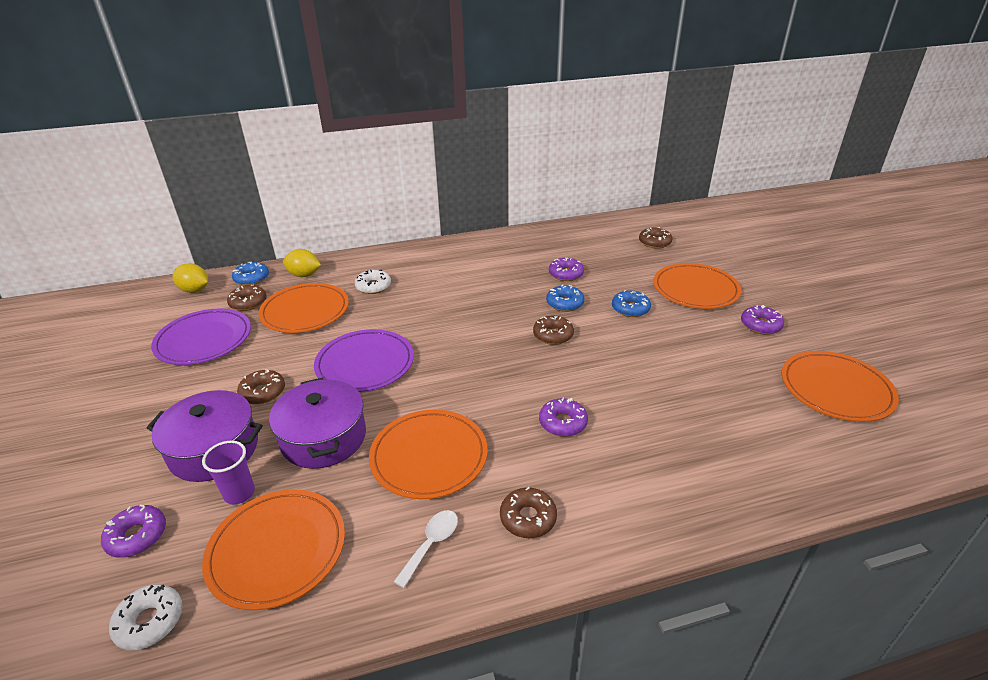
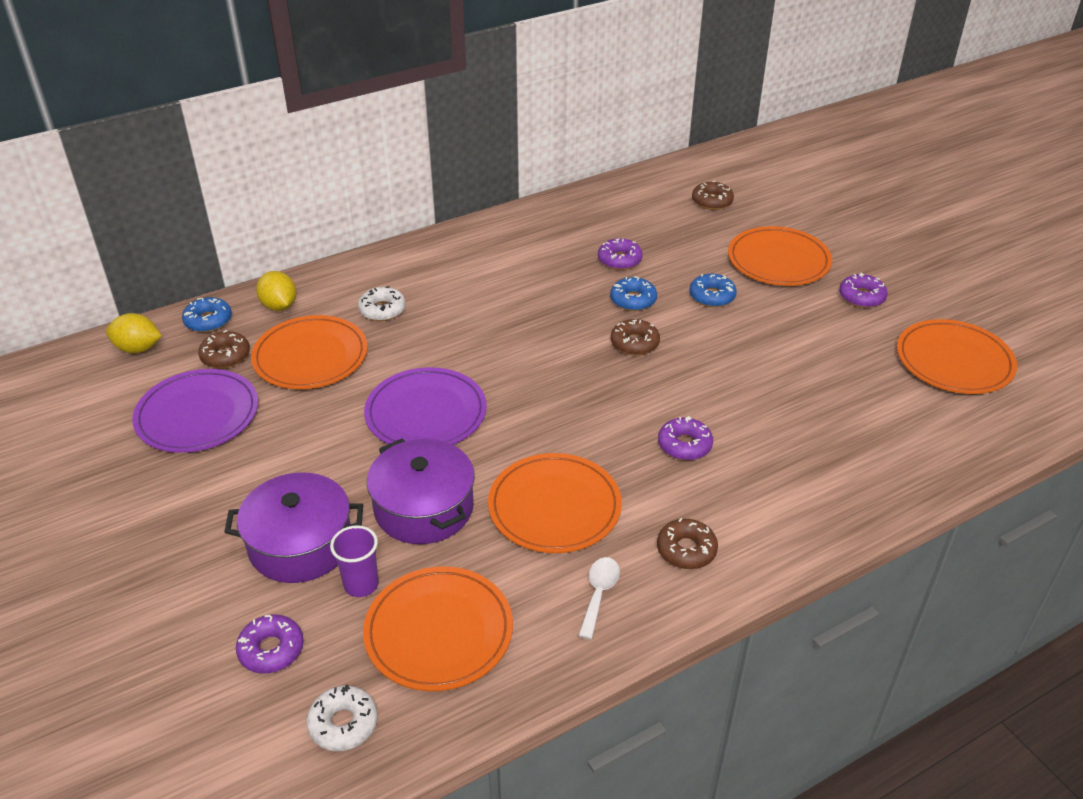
camera: 15 degrees left, 5 degrees up
(263, 392) = (318, 468): brown donut -> none
(304, 275) = (279, 306): yellow lemon -> yellow lemon turned 60 degrees clockwise

